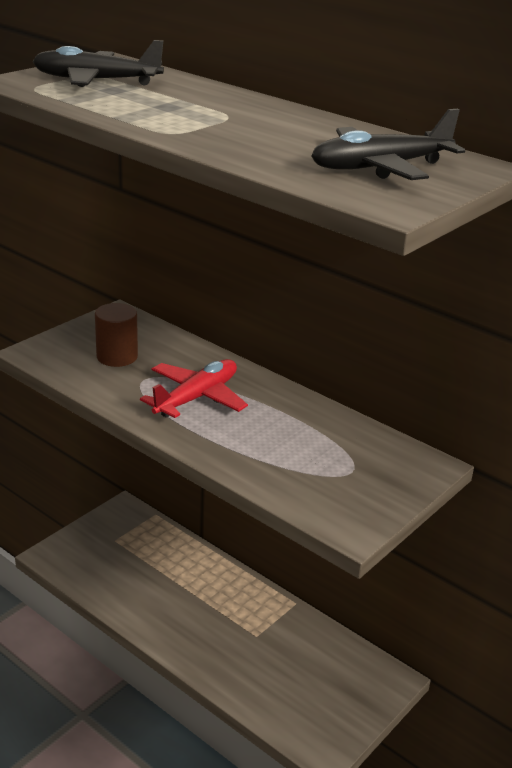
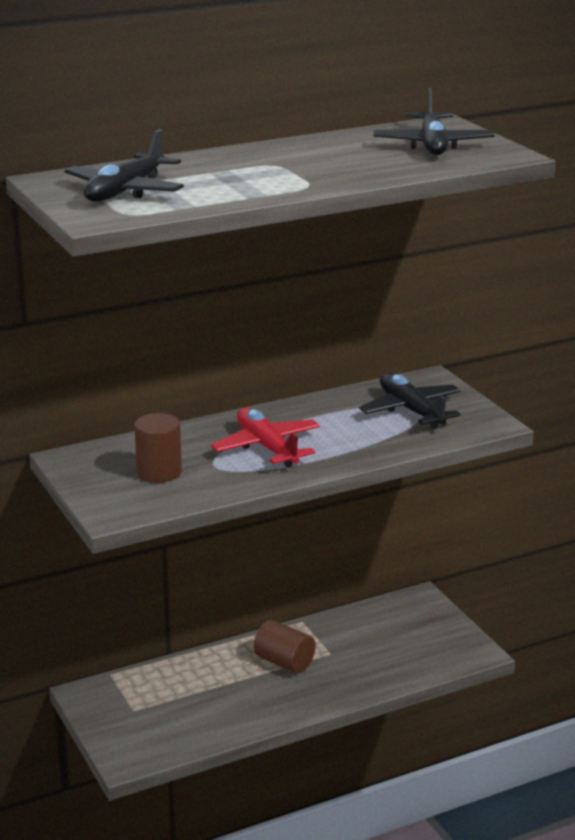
camera: 65 degrees left, 5 degrees down
(225, 609) = (284, 662): none -> brown cylinder
(339, 465) = (411, 410): none -> black plane

